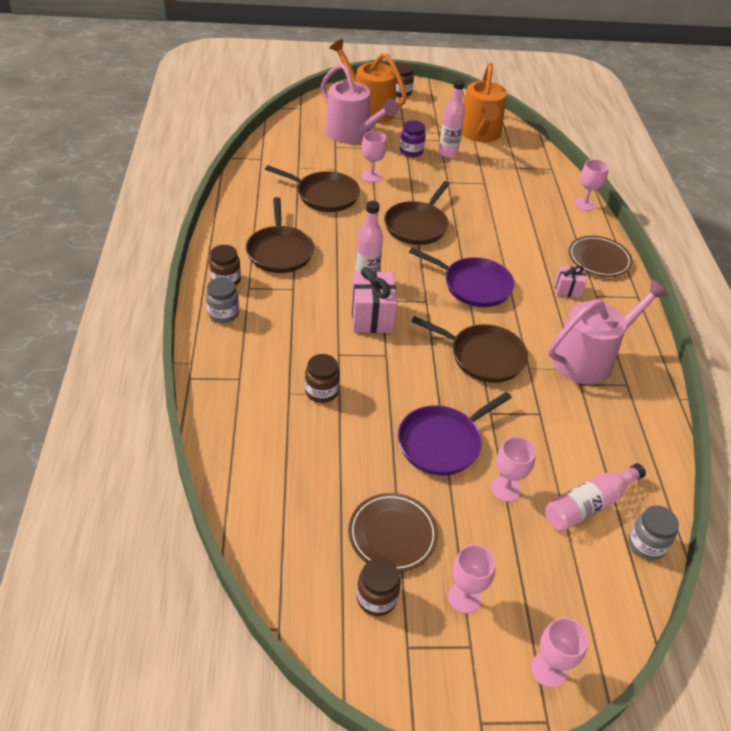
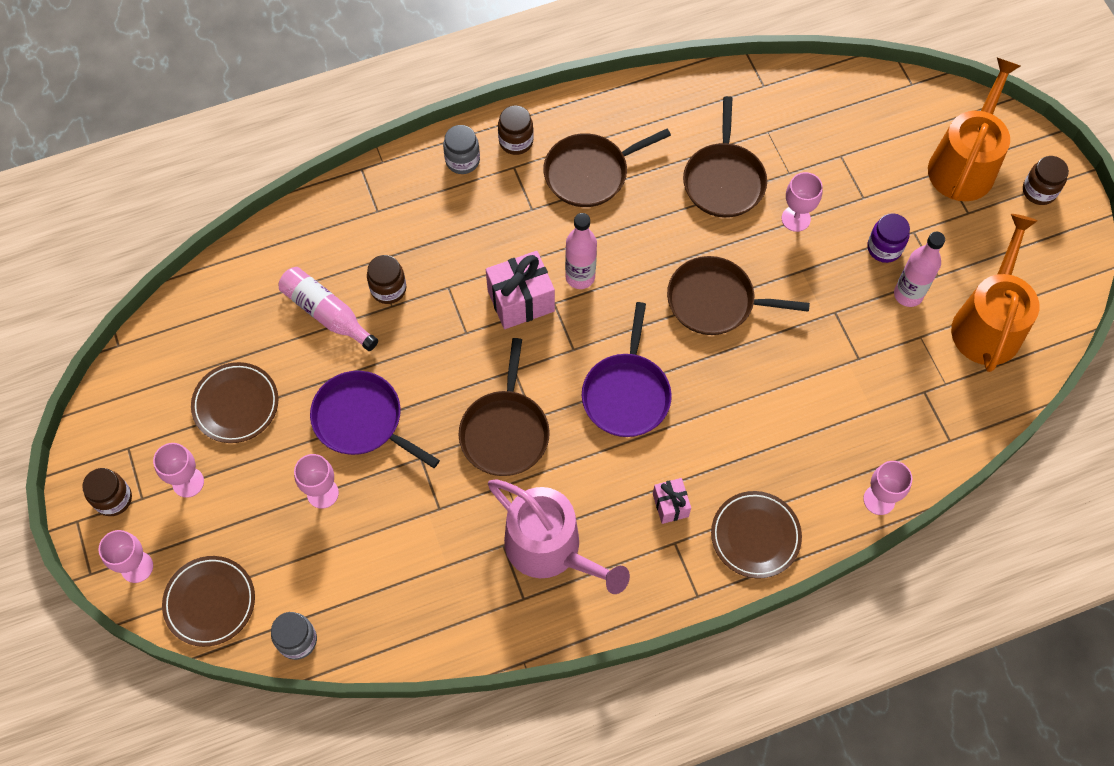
camera: 75 degrees right, 20 degrees up
(352, 134) = (884, 165): pink watering can -> none
(376, 598) = (167, 410): brown jar -> brown jar (113, 499)
(479, 133) = (988, 323): orange watering can -> orange watering can turned 120 degrees clockwise
(588, 504) = (329, 577): pink bottle -> pink bottle (327, 313)
(598, 608) = (210, 602): none -> brown plate

